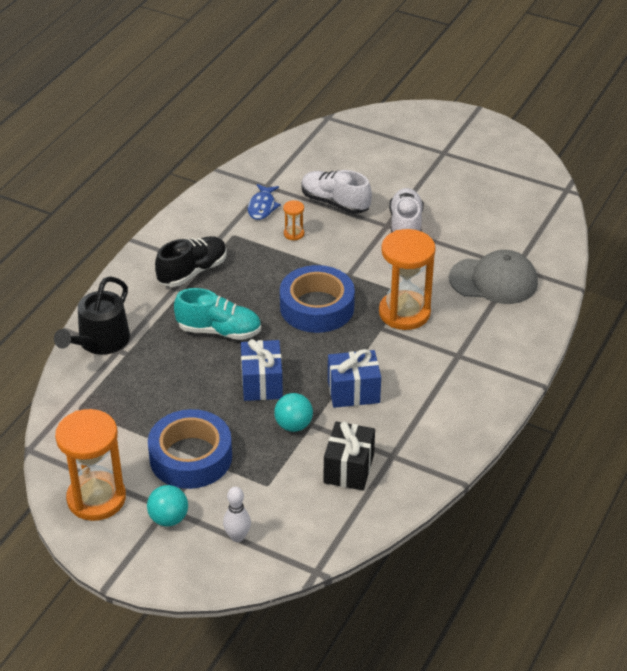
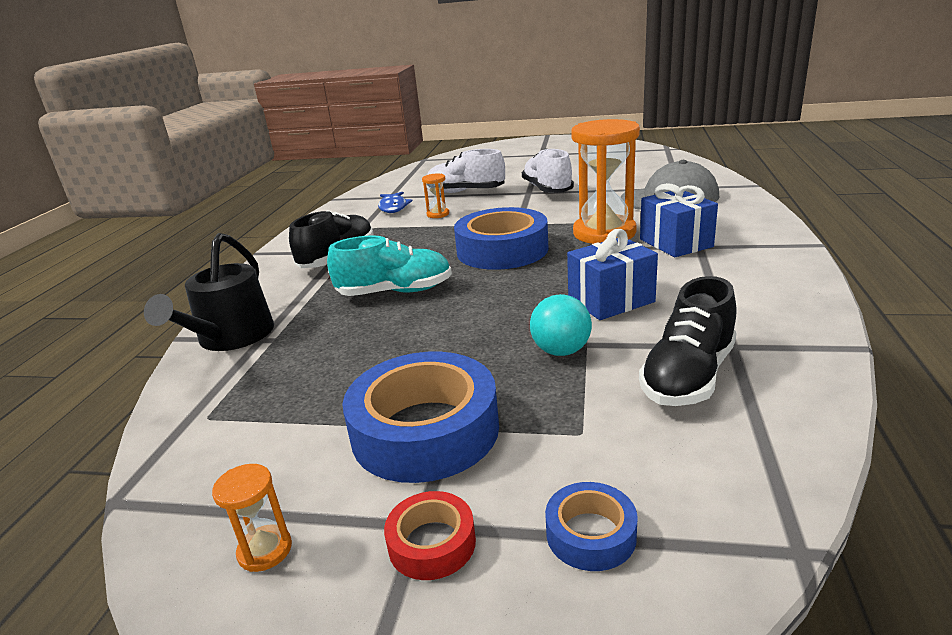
camera: 15 degrees left, 15 degrees down
(96, 498) = (265, 550): orange hourglass -> orange hourglass, size x0.42
(169, 518) = (432, 543): turquoise ball -> red tape
(237, 537) = (590, 534): white bowling pin -> blue tape
(262, 383) = (483, 322): blue gift -> blue gift (675, 243)
(349, 468) = (688, 376): black gift -> black shoe

